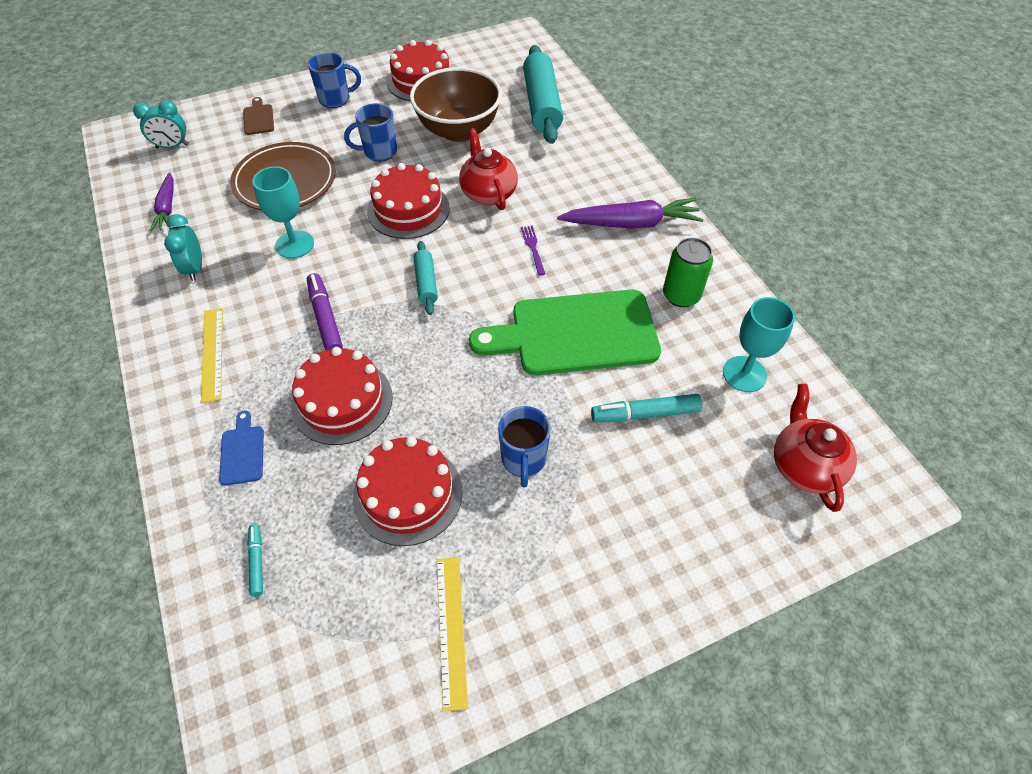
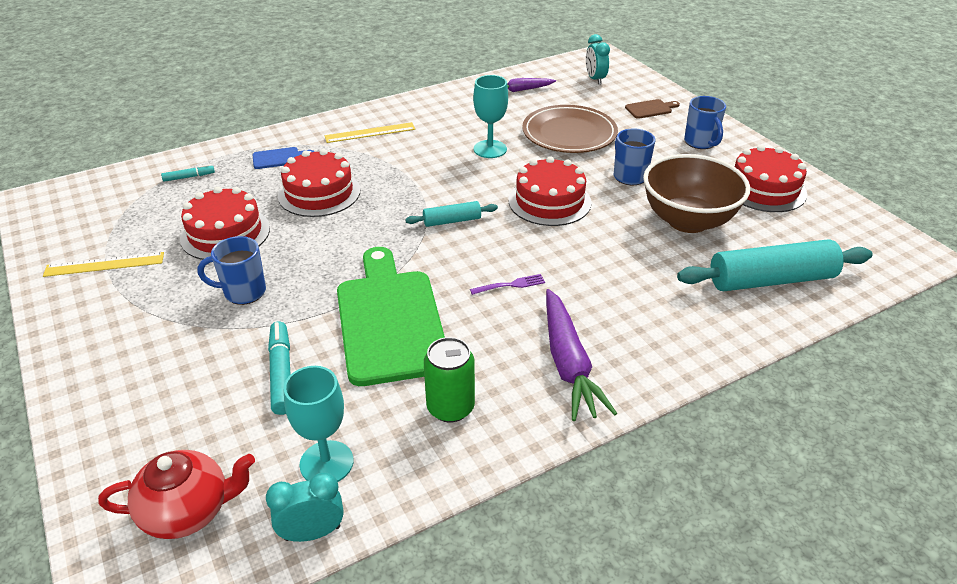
camera: 85 degrees right, 15 degrees down
(195, 268) = (456, 112): turquoise clock -> turquoise clock (312, 533)
(325, 318) = (406, 174): purple marker -> none
(488, 193) = (589, 249): red teapot -> none

